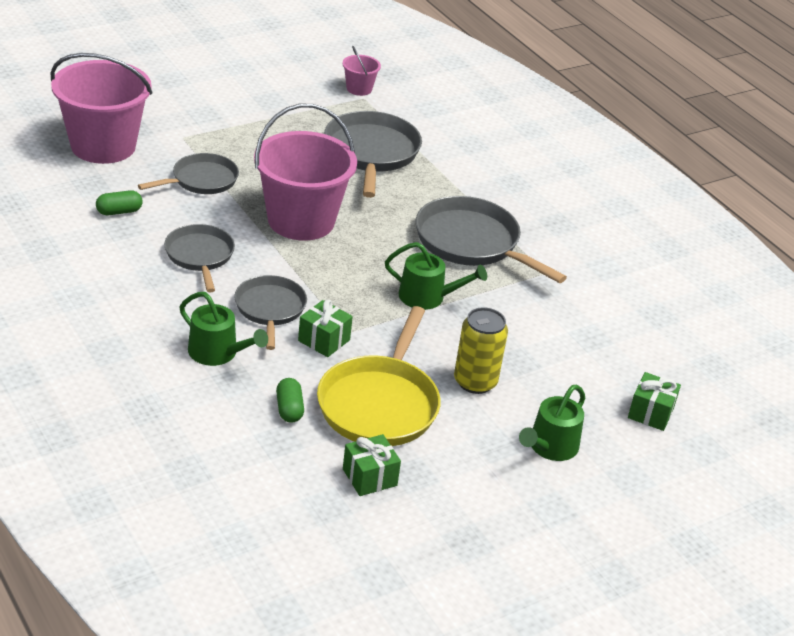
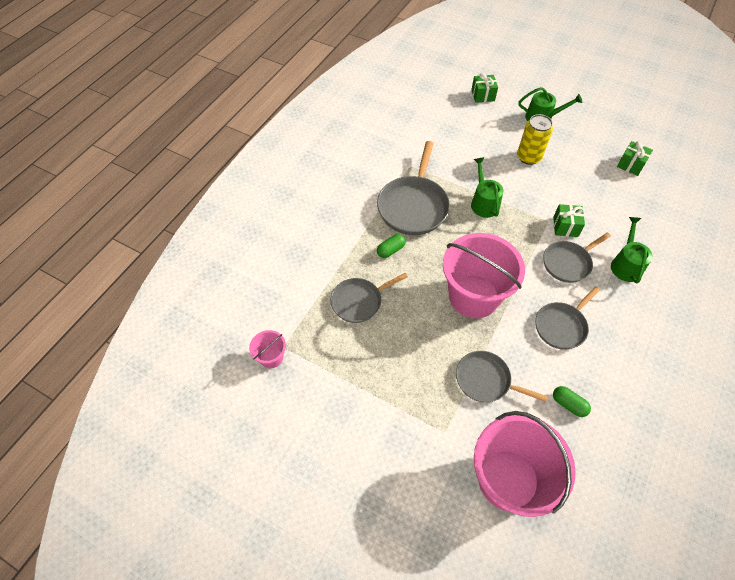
camera: 115 degrees left, 20 degrees up
(289, 409) = (627, 213): green capsule -> green capsule (390, 250)
(371, 153) = (359, 301): grey pan -> grey pan, size x0.63
(380, 404) = (583, 183): yellow pan -> none

